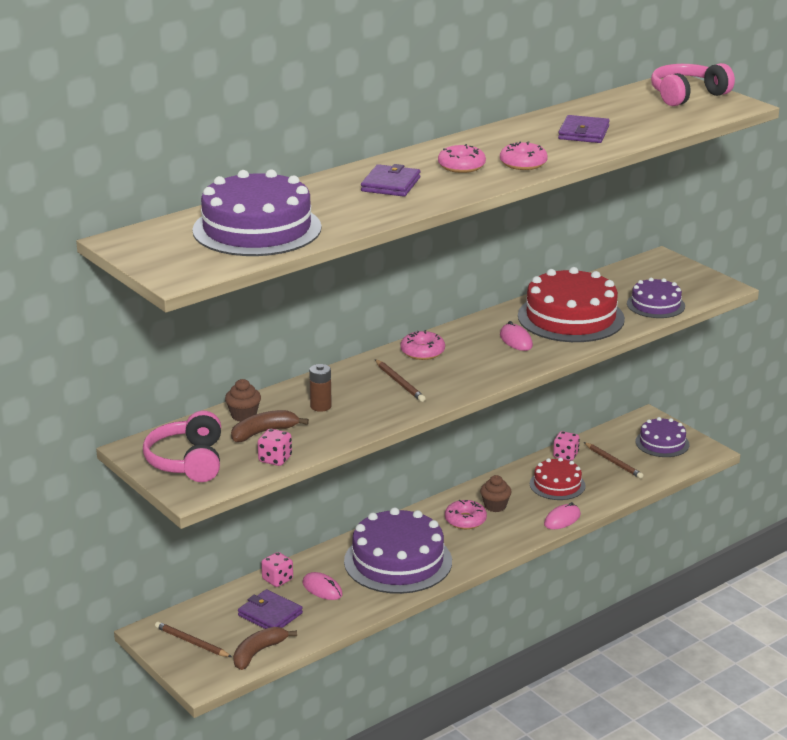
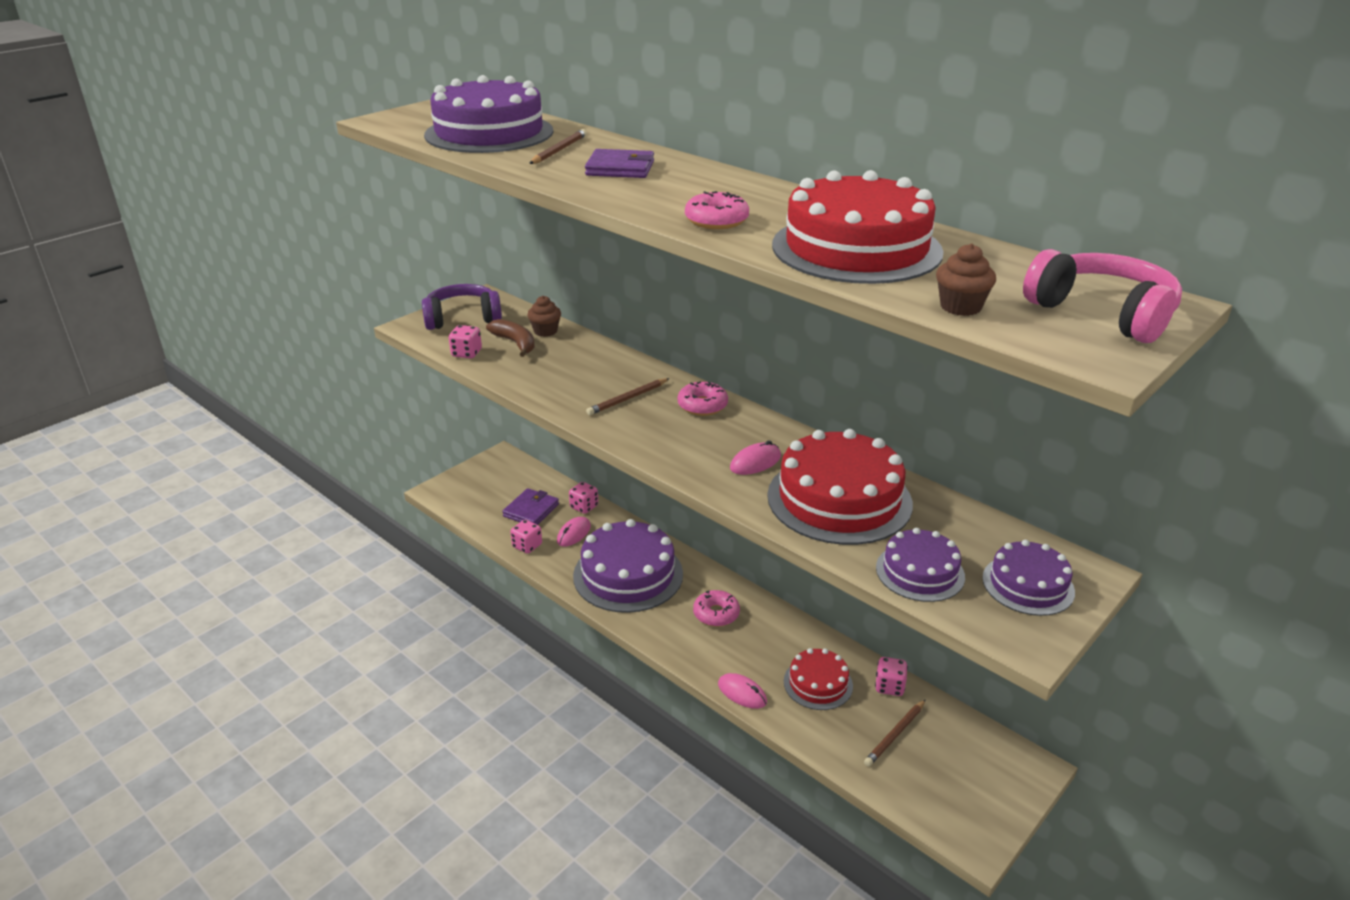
camera: 80 degrees right, 5 degrees up
(188, 461) = (462, 318): pink headphones -> purple headphones
(192, 642) = (489, 477): brown pencil -> brown pencil (559, 150)
(258, 653) = (475, 512): brown banana -> none
(320, 406) = (569, 363): brown battery -> none
(333, 619) = (527, 546): none -> pink dice
(461, 166) = (691, 193): pink donut -> none
(495, 506) = (752, 634): brown cupcake -> brown cupcake (960, 307)
(583, 133) = (856, 248): purple wallet -> red cake
(662, 443) = (971, 786): purple cake -> purple cake (1028, 585)

